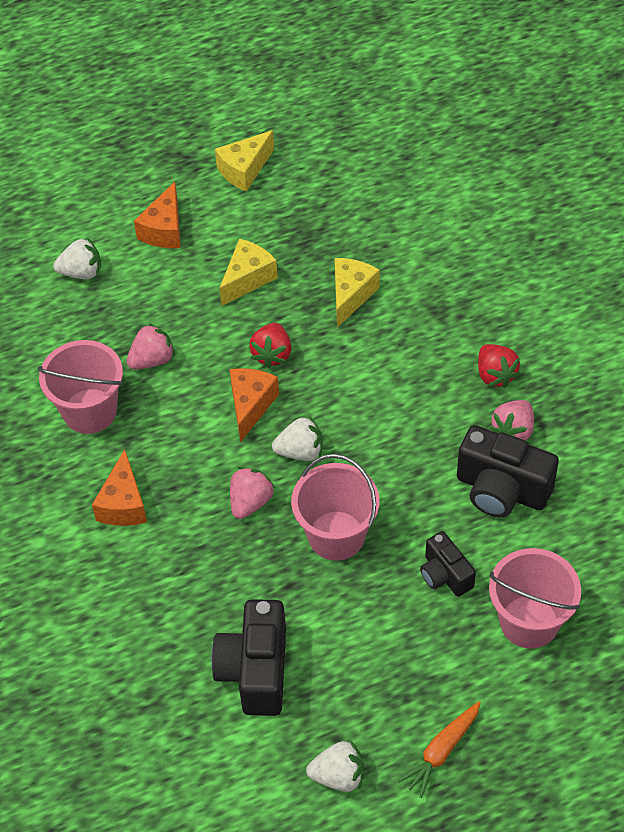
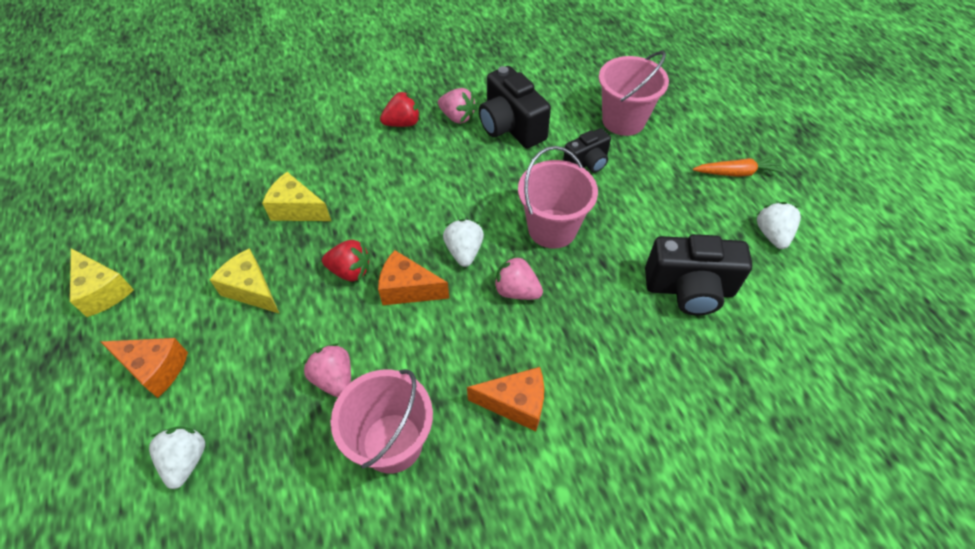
camera: 90 degrees left, 0 degrees up
(442, 751) = (736, 173): orange carrot -> orange carrot turned 45 degrees counterclockwise
(501, 490) = (511, 127): black camera -> black camera turned 120 degrees clockwise

